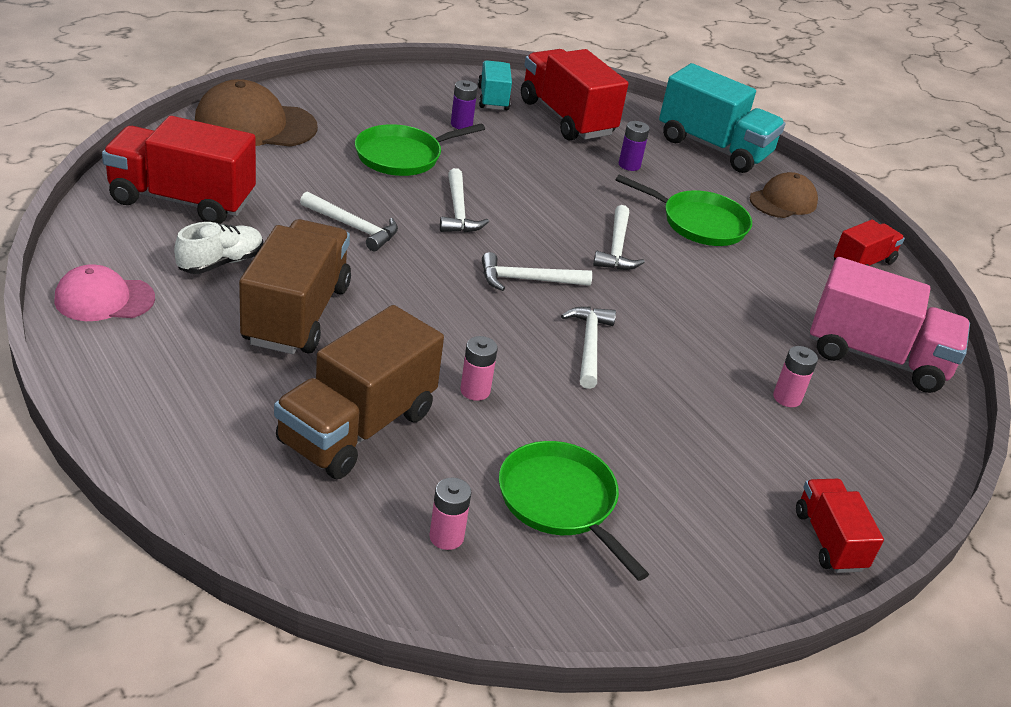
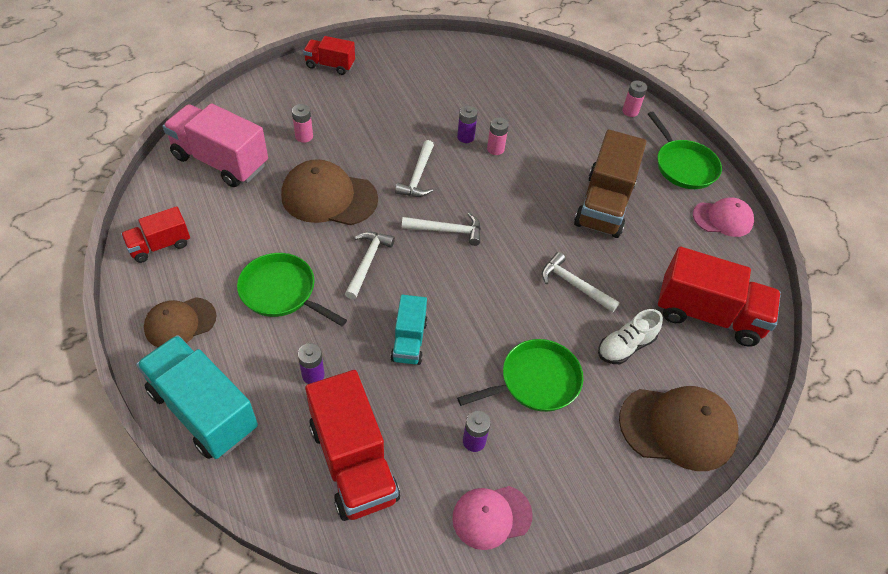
camera: 170 degrees left, 15 degrees up
(220, 262) = (661, 249): white shoe -> white shoe (625, 346)
(357, 428) = (561, 131): brown truck -> none
(440, 89) = (491, 516): none -> pink cap
(446, 537) = (517, 79): pink battery -> pink battery (630, 111)
(458, 211) = (490, 304): white hammer -> none
(493, 98) = (431, 500): turquoise truck -> turquoise truck (409, 341)
(529, 408) = (465, 137): none -> purple battery
(560, 501) = (460, 90): green pan -> green pan (683, 166)
(701, 315) = (329, 197): none -> brown cap
(829, 540) = (330, 65): red truck -> red truck turned 105 degrees clockwise

